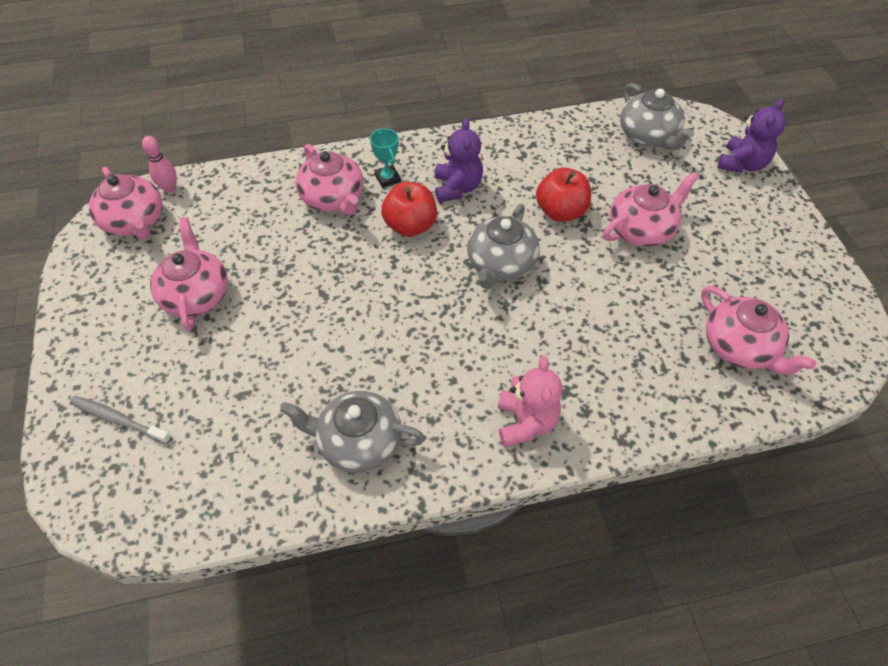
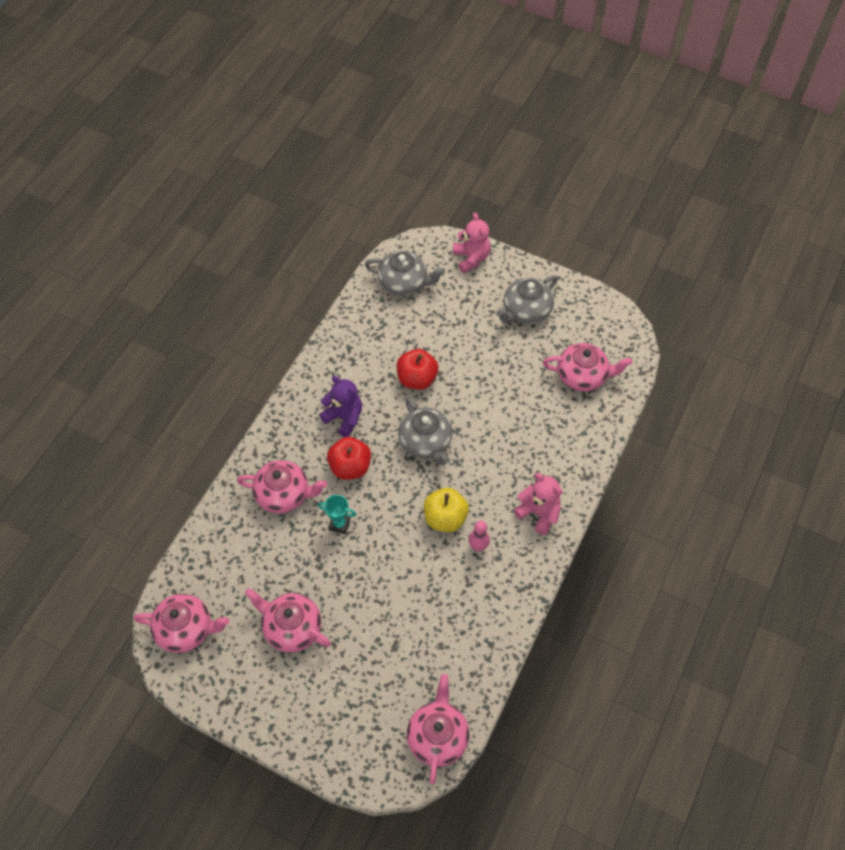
camera: 50 degrees left, 5 degrees up
(119, 420) = (352, 727): grey toothbrush -> none
(169, 188) = (174, 588): pink bowling pin -> pink bowling pin (478, 546)
(358, 442) = (480, 604): grey teapot -> grey teapot (526, 310)
(387, 178) = (297, 450): turquoise trophy -> turquoise trophy (339, 524)
(432, 338) = (445, 518): none -> yellow apple
(641, 229) = (468, 350): pink teapot -> pink teapot (438, 736)
(742, 164) = (471, 258): purple teddy bear -> pink teddy bear

